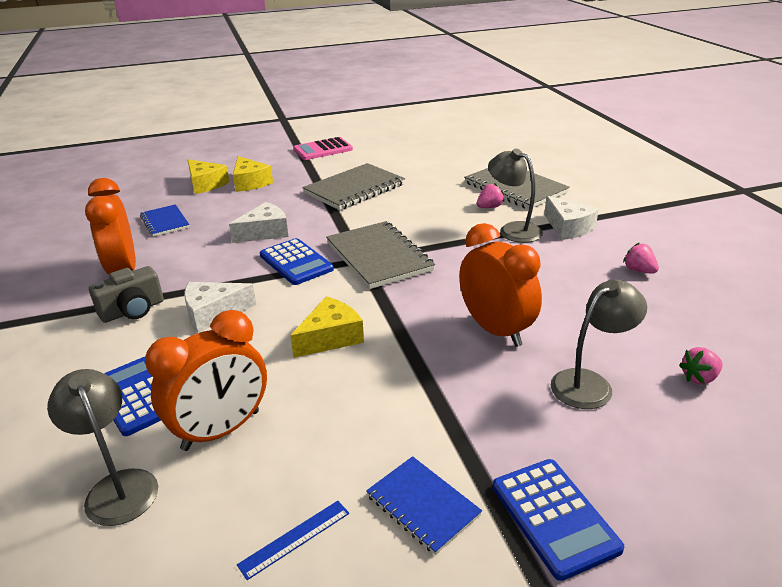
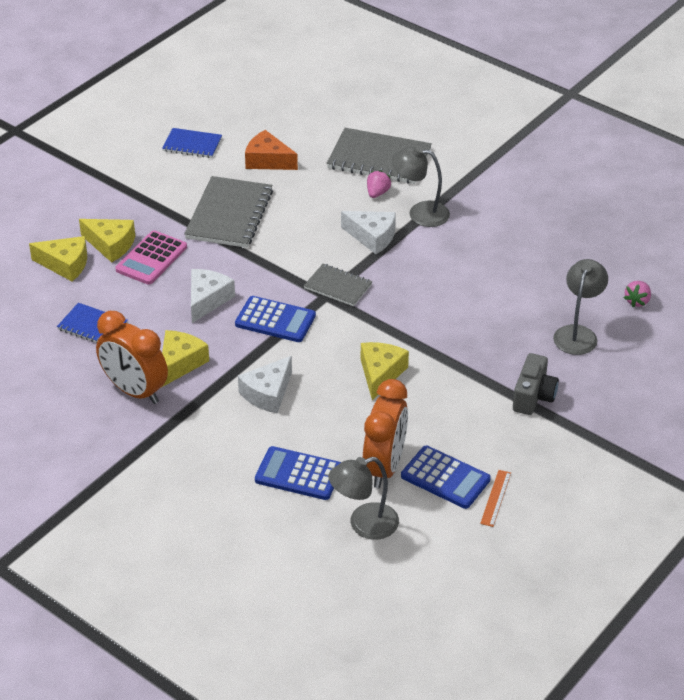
camera: 35 degrees left, 10 degrees up
(118, 486) = (364, 524): grey lamp -> grey lamp turned 45 degrees counterclockwise
(133, 310) = (198, 419): grey camera -> grey camera (533, 396)
(183, 265) = (180, 363): none -> yellow cheese
(295, 538) = (496, 498): blue ruler -> orange ruler
(323, 150) = (129, 168): pink calculator -> pink calculator (151, 258)
(378, 257) = (338, 286): grey notebook -> grey notebook, size x0.57
(422, 505) = (545, 450): blue notebook -> blue notebook (192, 144)
(424, 168) = (268, 160): none -> orange cheese
(496, 330) = (488, 318): orange clock -> none
(554, 517) = (615, 423): blue calculator -> blue calculator (445, 478)
(568, 227) = (462, 194): white cheese -> white cheese (372, 237)
(639, 270) = (546, 221): pink strawberry -> none

